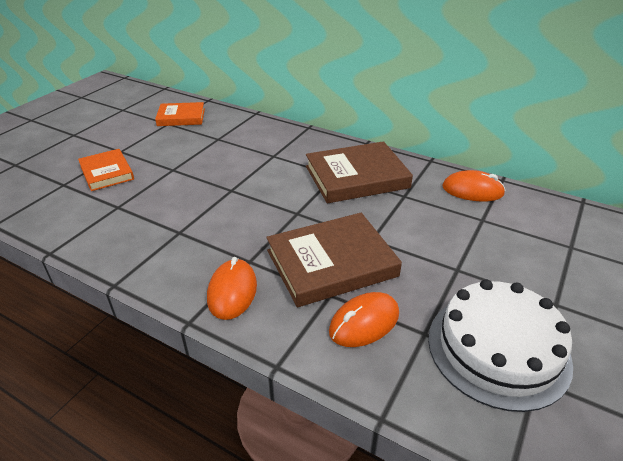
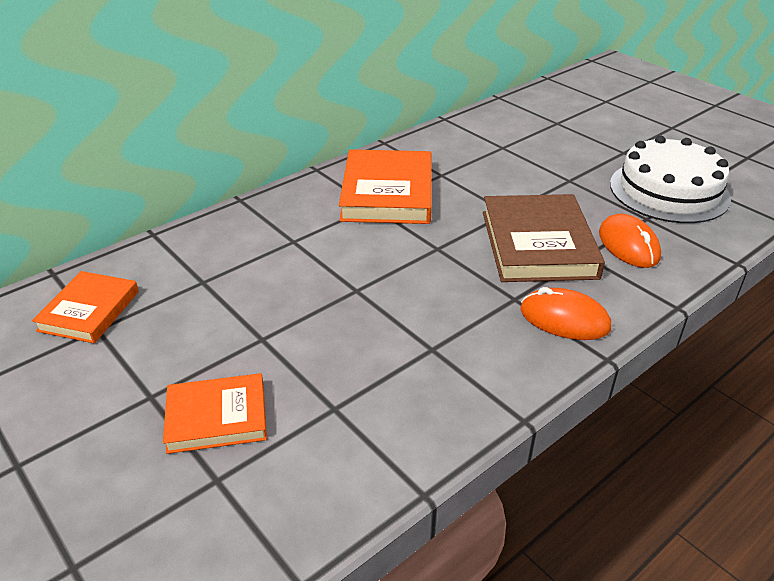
camera: 70 degrees left, 0 degrees up
(356, 177) = (387, 193): brown book -> orange book
(472, 190) = (453, 137): orange mouse -> none

